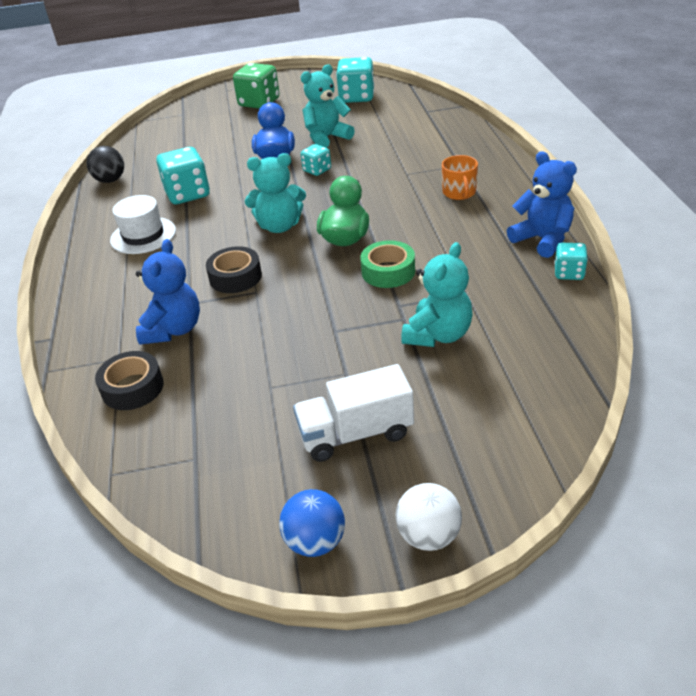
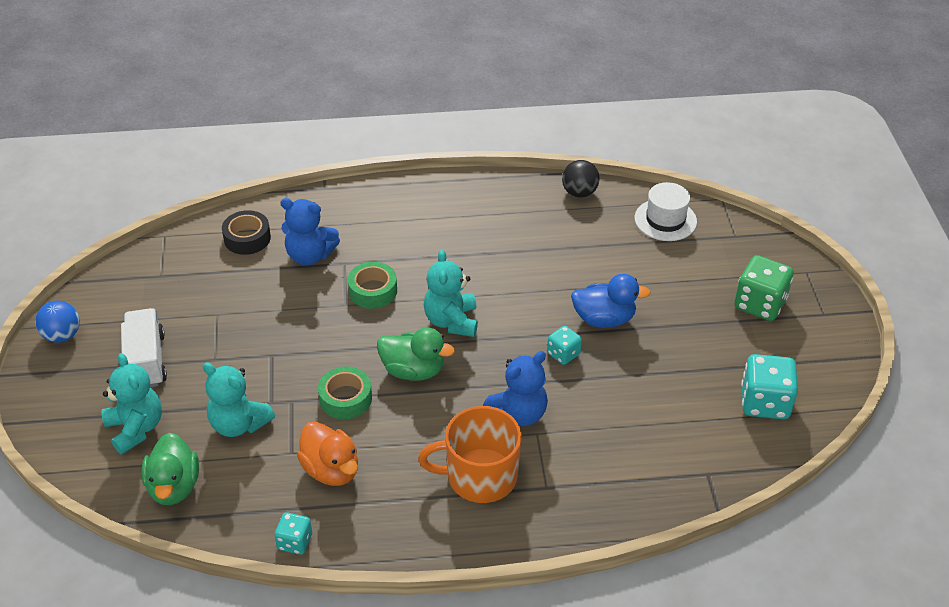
camera: 90 degrees right, 5 degrees up
(143, 235) = (463, 225): white hat -> white hat (665, 220)
(187, 194) = (535, 251): turquoise dice -> none
(235, 277) = (373, 291): black tape -> green tape
(327, 138) = (644, 366): turquoise teddy bear -> turquoise teddy bear (136, 428)
(428, 535) = (39, 392): white ball -> none
(459, 193) = (480, 476): orange mug -> orange mug, size x1.79
(479, 266) = (331, 470): none -> orange duck
(538, 365) = (174, 486): none -> green duck
(542, 240) = (361, 533): blue teddy bear -> blue teddy bear (518, 414)

